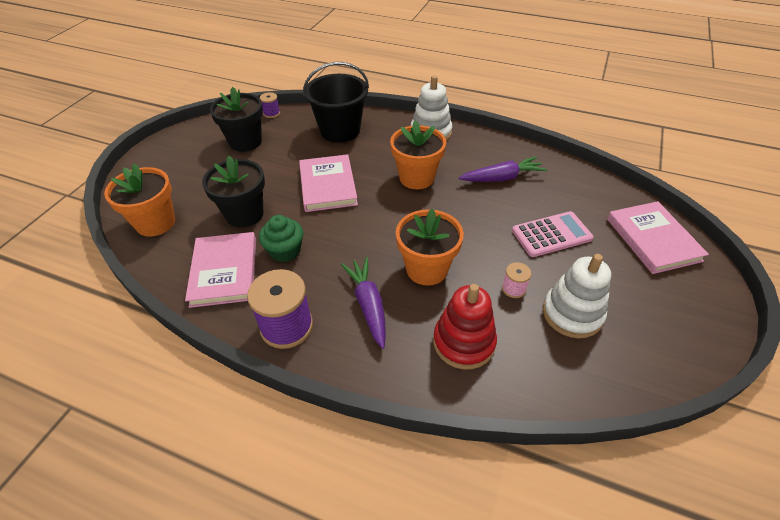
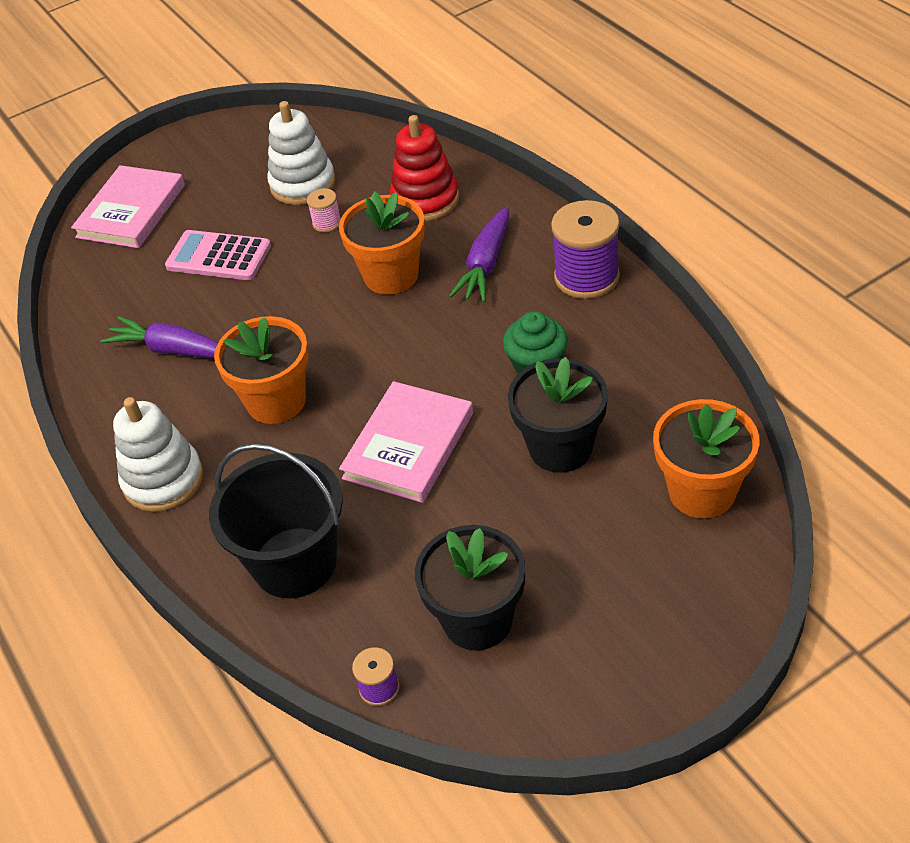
camera: 140 degrees left, 0 degrees up
(224, 271) = (628, 368): pink book -> none

